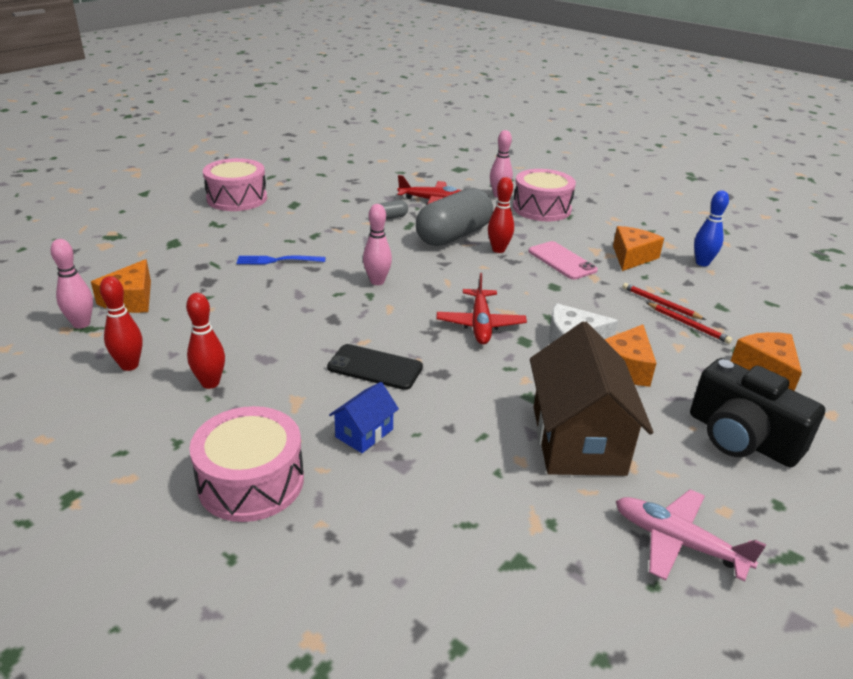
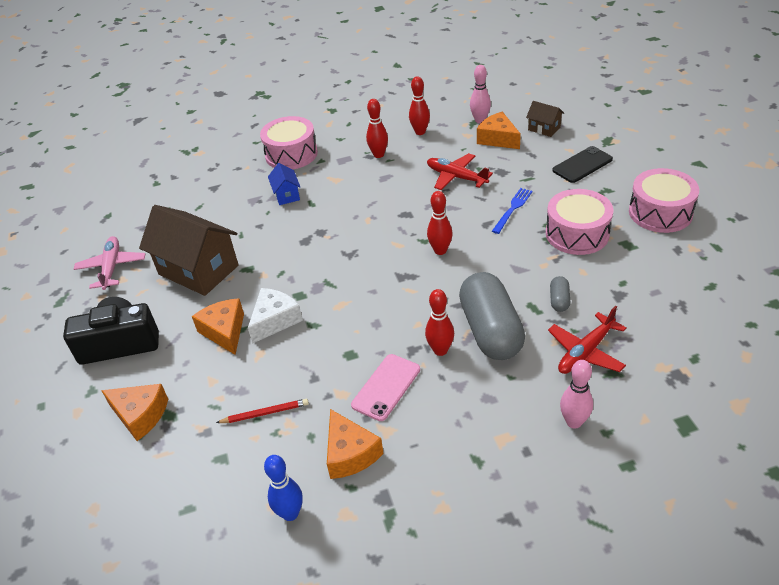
camera: 130 degrees right, 10 degrees up
(94, 275) = (544, 128): none -> brown house
(375, 367) = (337, 216): black phone -> black phone (582, 165)
(377, 281) = (440, 250): pink bowling pin -> red bowling pin
(480, 324) = (338, 282): red plane -> red plane (456, 177)
(541, 208) = (512, 444): pink drum -> pink drum (577, 234)
(561, 261) = (386, 387): pink phone -> pink phone turned 60 degrees counterclockwise
(678, 542) = (112, 268): pink plane -> pink plane turned 75 degrees counterclockwise
(688, 324) = (225, 409): red pencil -> none

